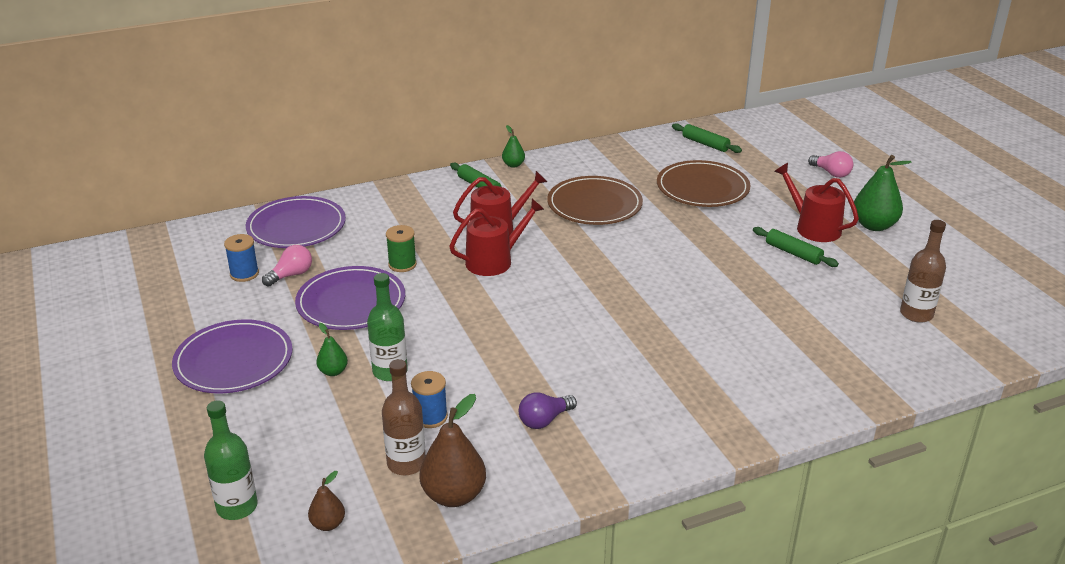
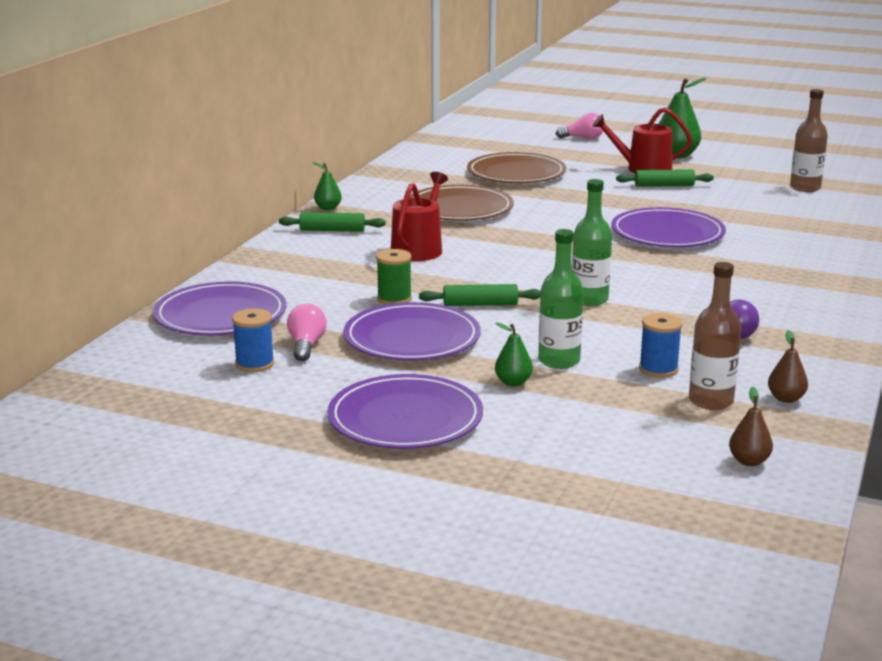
camera: 45 degrees left, 10 degrees down
(237, 507) = (658, 493): green bottle -> green bottle (589, 299)
(454, 495) = (786, 399): brown pear -> brown pear, size x0.53
(494, 261) = (467, 267): red watering can -> none
(692, 302) = (667, 233): none -> purple plate
(705, 144) = (455, 149): green rolling pin -> green rolling pin (480, 304)

